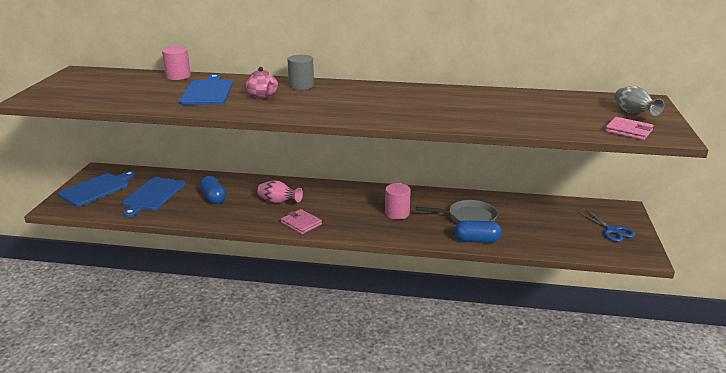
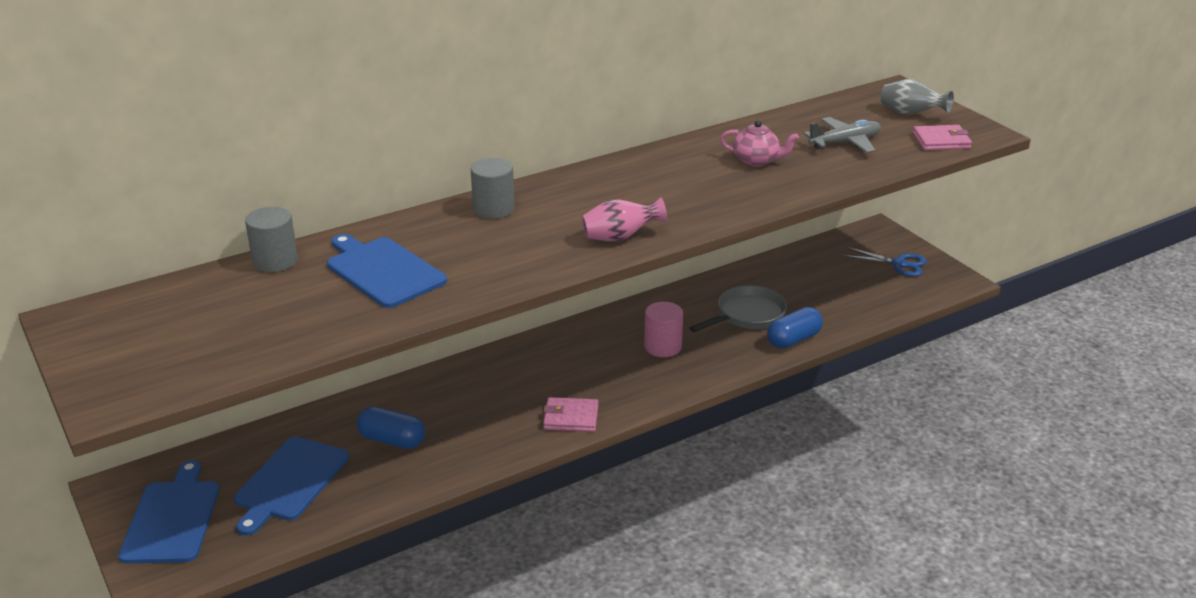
camera: 40 degrees left, 5 degrees up
(153, 195) = (290, 482): blue cutting board -> blue cutting board turned 45 degrees clockwise
(178, 76) = (275, 261): pink cylinder -> grey cylinder
(263, 95) = (475, 246): pink teapot -> pink teapot (756, 160)
(278, 202) = (494, 403): pink vase -> pink vase (620, 237)
(555, 114) = (845, 142): none -> grey plane

